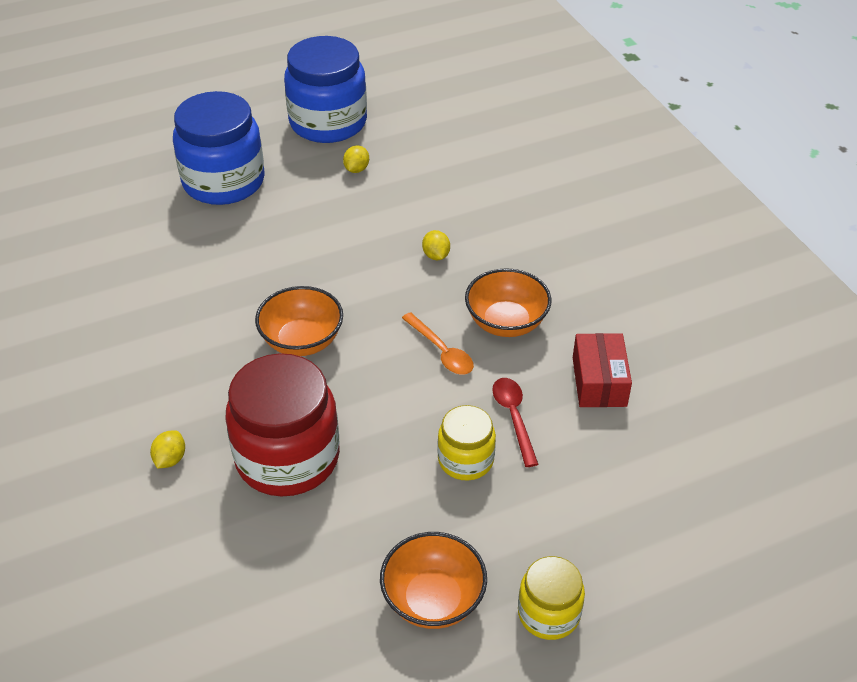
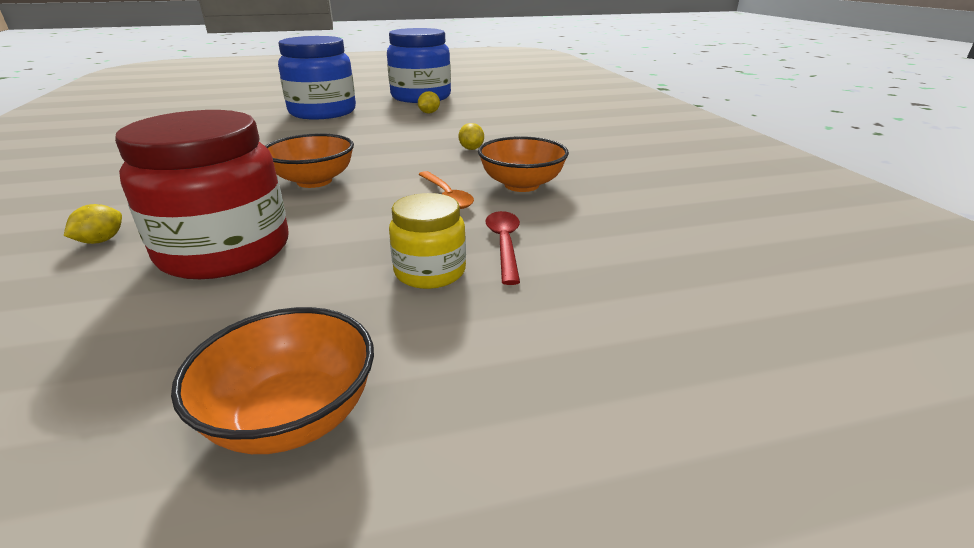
camera: 10 degrees right, 15 degrees down
(548, 613) = (476, 467): yellow jar -> none
(599, 382) = (613, 228): red box -> none

